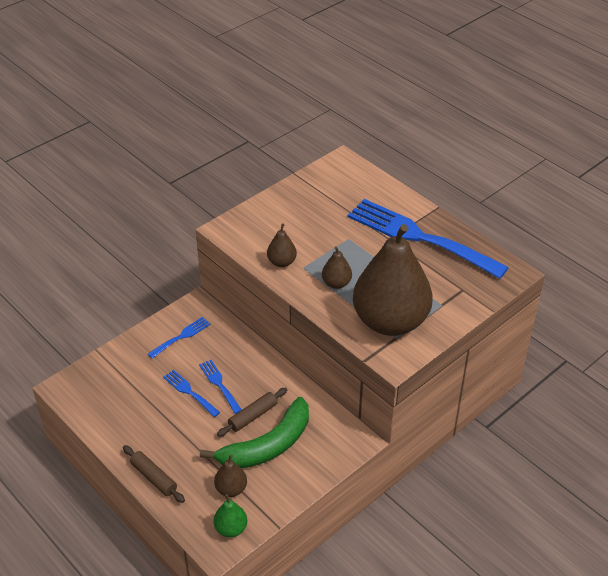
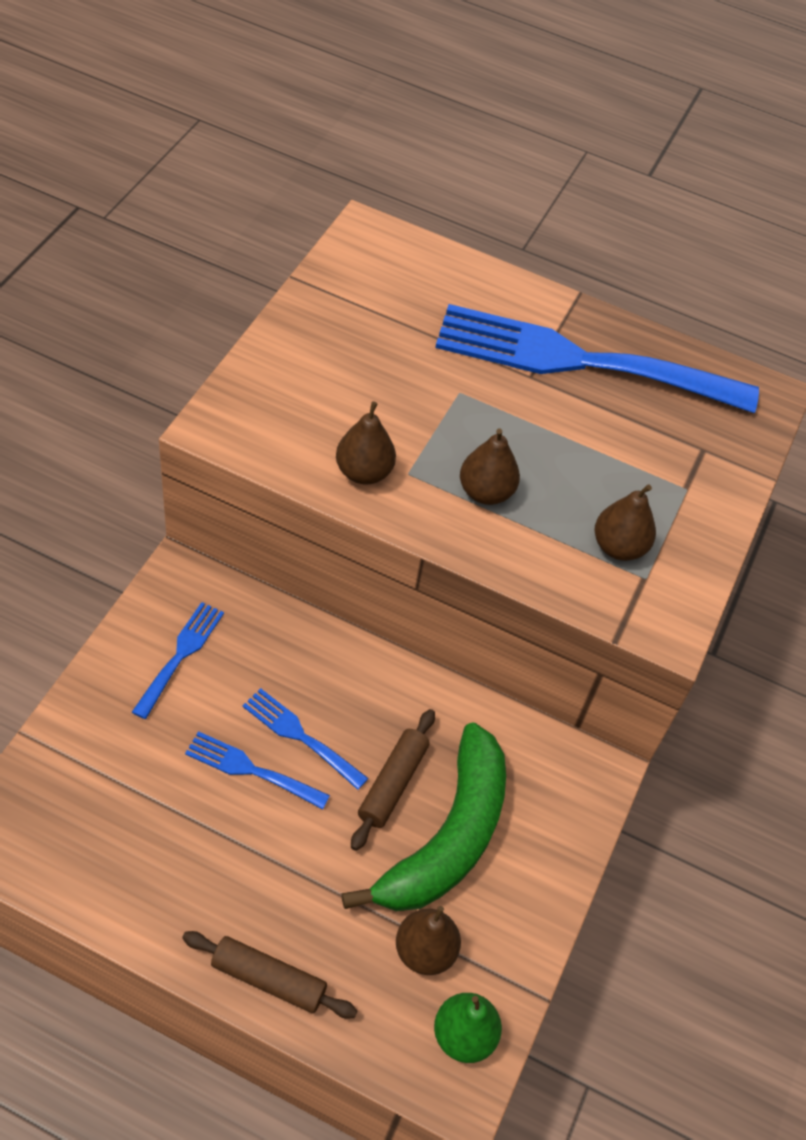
camera: 30 degrees left, 10 degrees up
(390, 321) = (618, 547): brown pear -> brown pear, size x0.40

